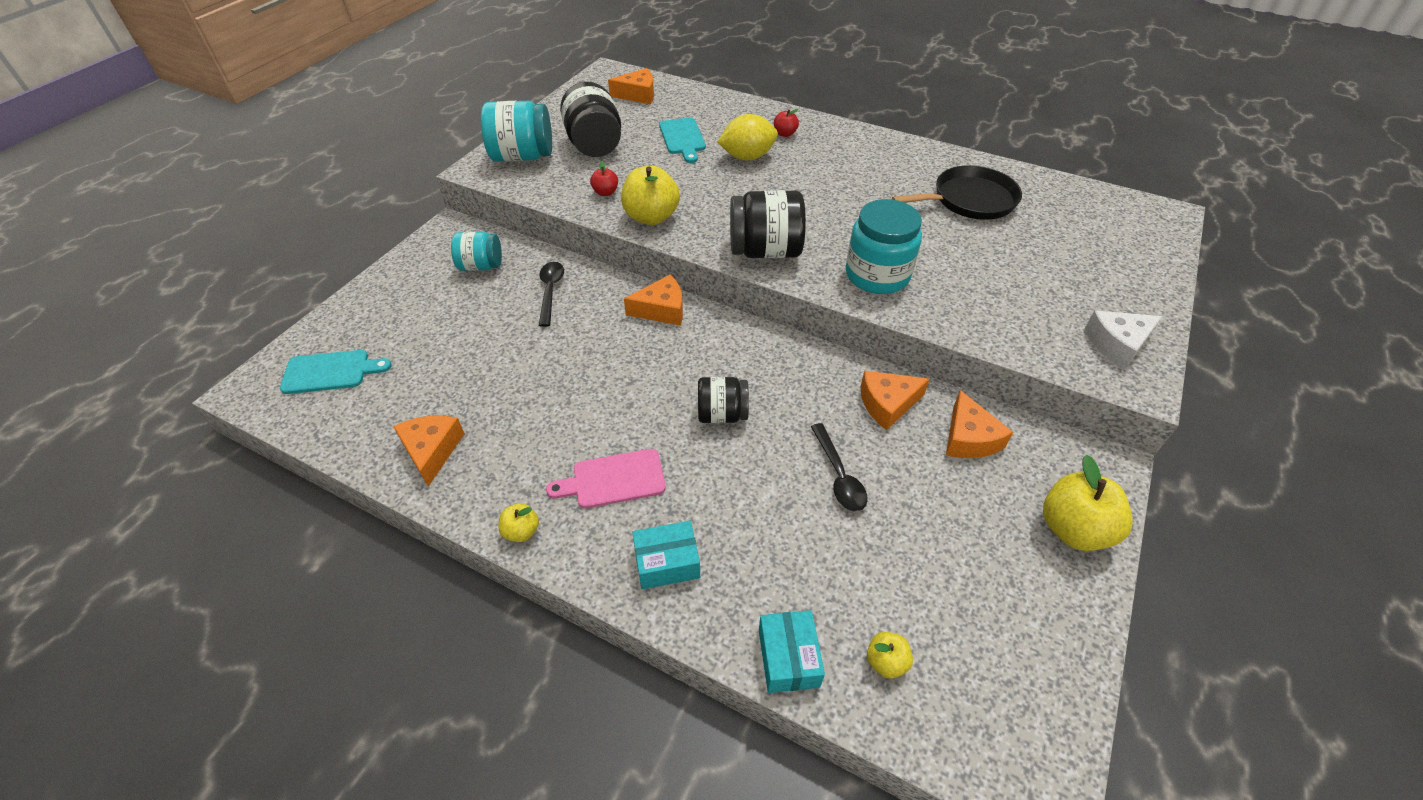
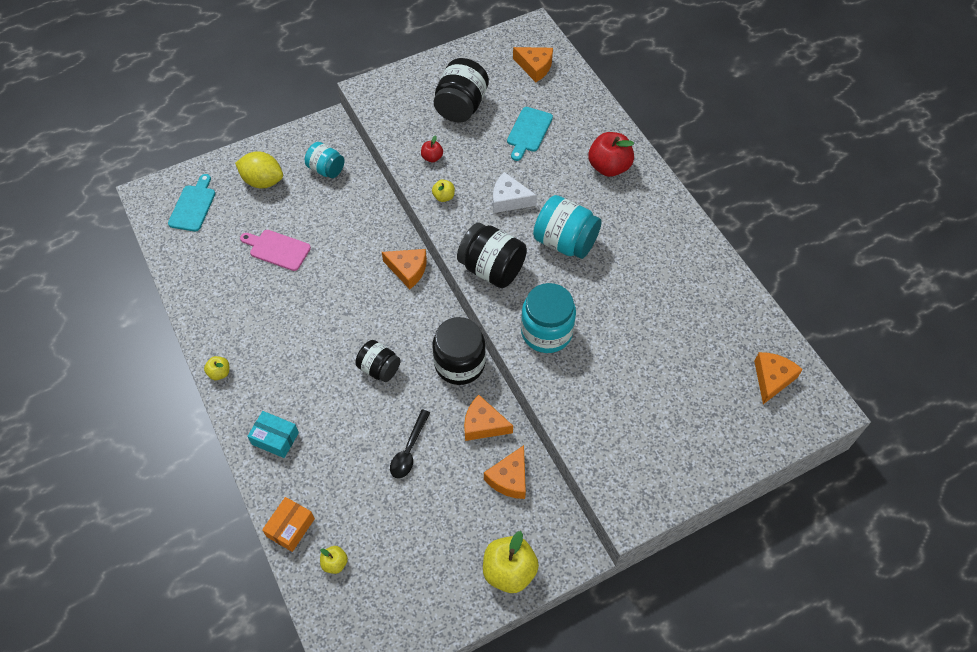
camera: 35 degrees right, 10 degrees up
(330, 372) = (193, 206): turquoise cutting board -> turquoise cutting board turned 105 degrees counterclockwise
(431, 451) = (210, 294): orange cheese -> orange cheese (772, 379)
(522, 156) = (404, 92): turquoise jar -> turquoise jar (565, 242)
(550, 291) = (352, 215): black spoon -> none
(614, 480) = (287, 372): pink cutting board -> pink cutting board (277, 249)
(651, 217) = (444, 197): yellow apple -> yellow apple, size x0.50
(747, 157) = (559, 176): yellow lemon -> yellow lemon (263, 181)
(785, 134) = (609, 167): red apple -> red apple, size x2.00
(788, 658) = (290, 527): turquoise box -> orange box
(803, 363) = (459, 364): none -> black jar
(970, 200) = (684, 308): black pan -> none
(1117, 344) = (649, 481): white cheese -> white cheese (509, 199)

